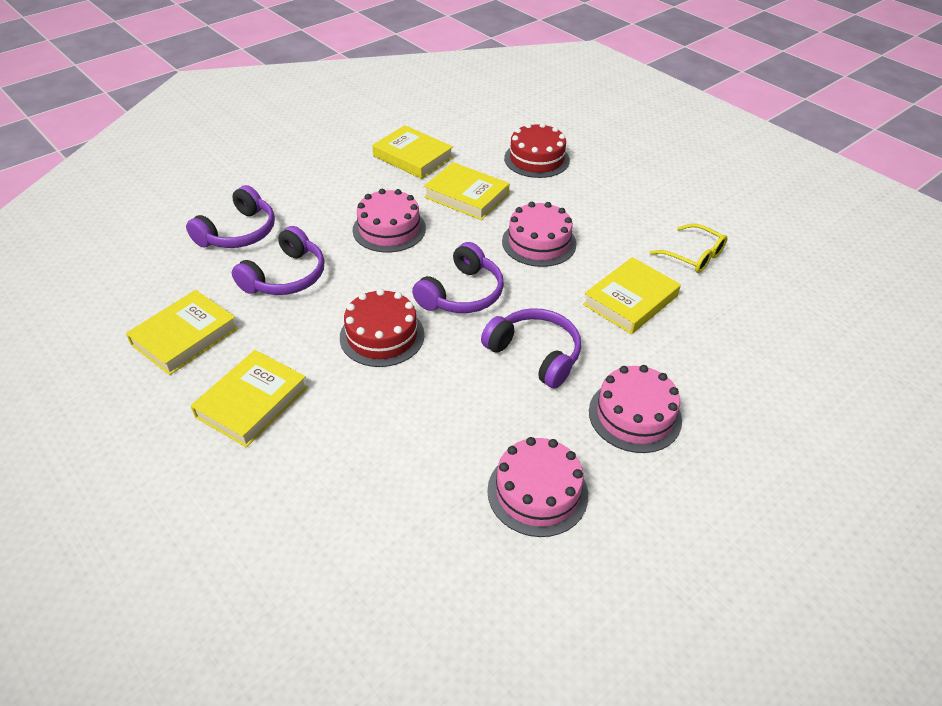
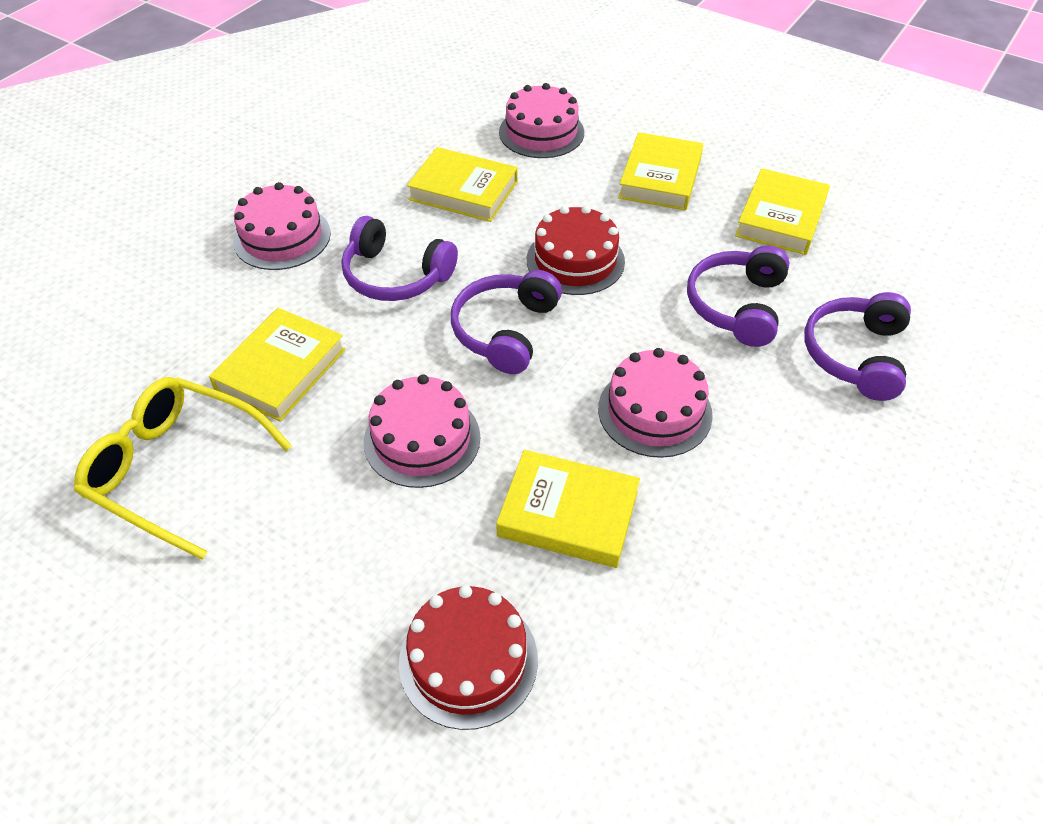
camera: 165 degrees right, 5 degrees up
(413, 157) = (712, 597): yellow book -> yellow book (463, 191)
(537, 492) = (371, 164): pink cake -> pink cake (541, 132)
(693, 256) = (176, 469): yellow glasses -> yellow glasses, size x1.63

